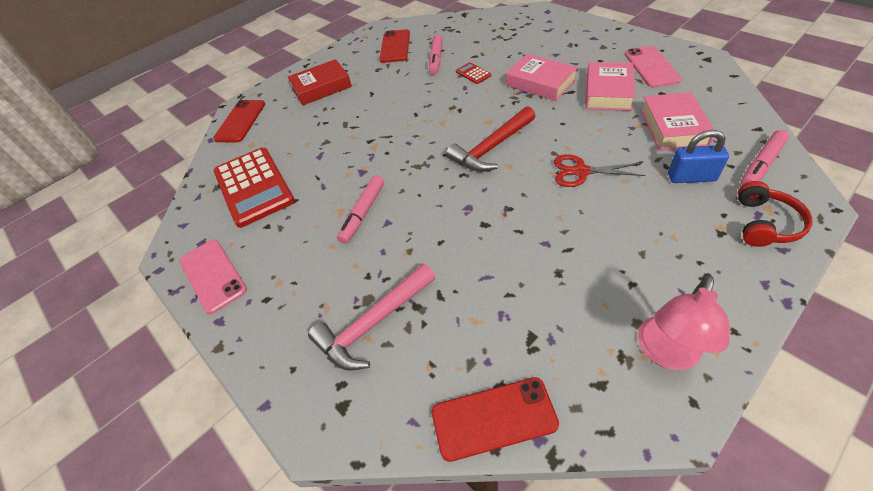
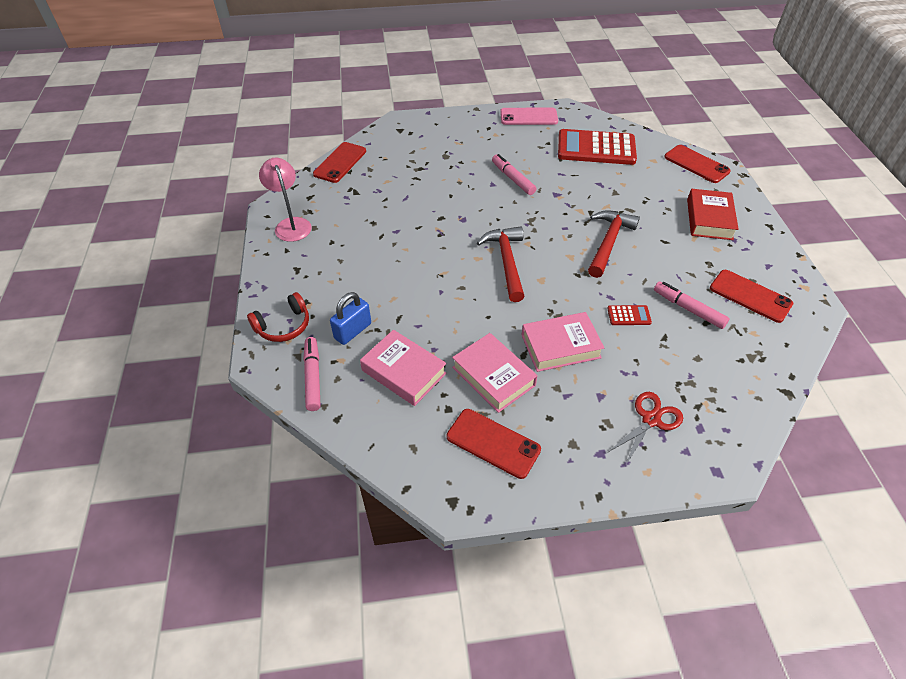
camera: 120 degrees right, 0 degrees up
(373, 323) = (428, 152): pink hammer -> none
(402, 114) = (608, 242): none -> red hammer
(581, 171) = (427, 286): red scissors -> red scissors (651, 419)
(651, 67) = (493, 443): pink phone -> red phone
(765, 223) = (283, 326): red headphones -> red headphones turned 90 degrees counterclockwise

